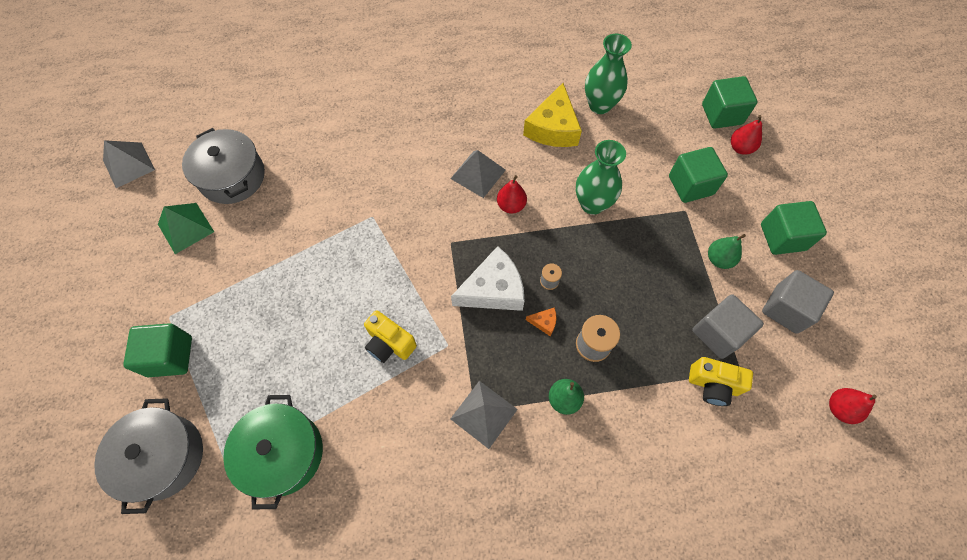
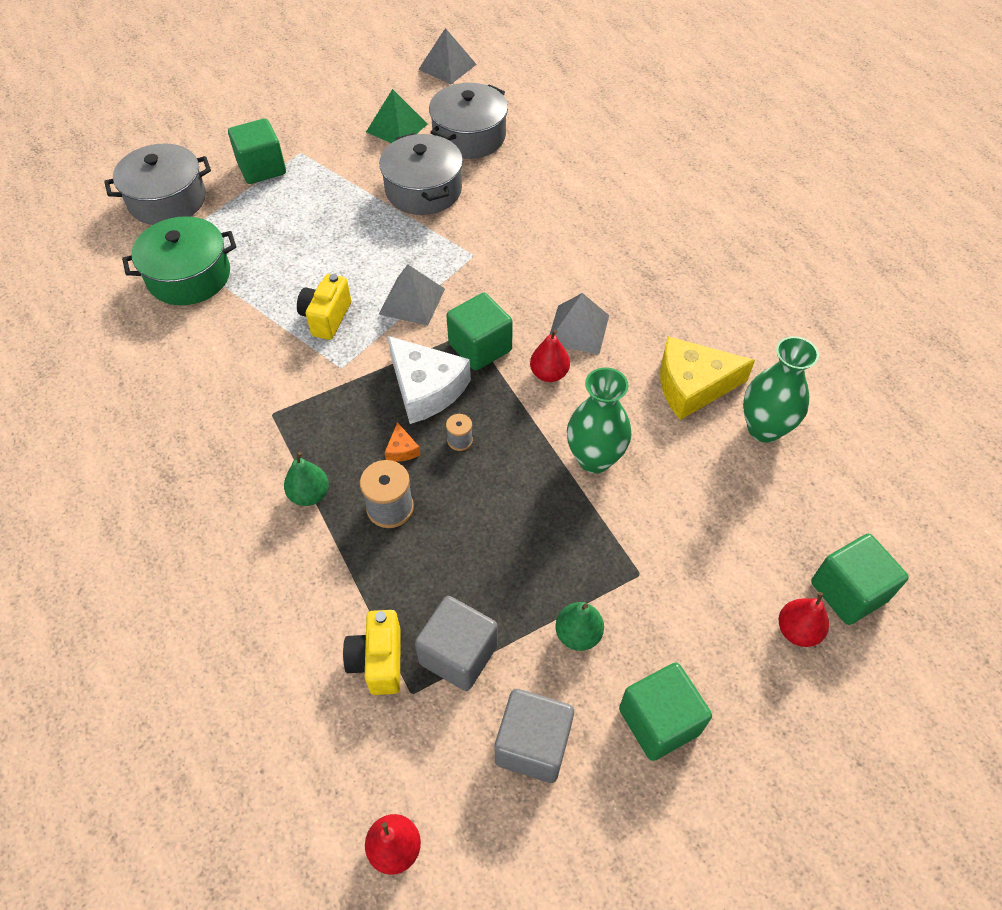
camera: 70 degrees right, 10 degrees down
(278, 230) = (423, 190): none -> grey pot
(483, 413) = (271, 422): grey pyramid -> grey pyramid (412, 301)
(690, 185) = (688, 572): green cube -> green cube (480, 347)

